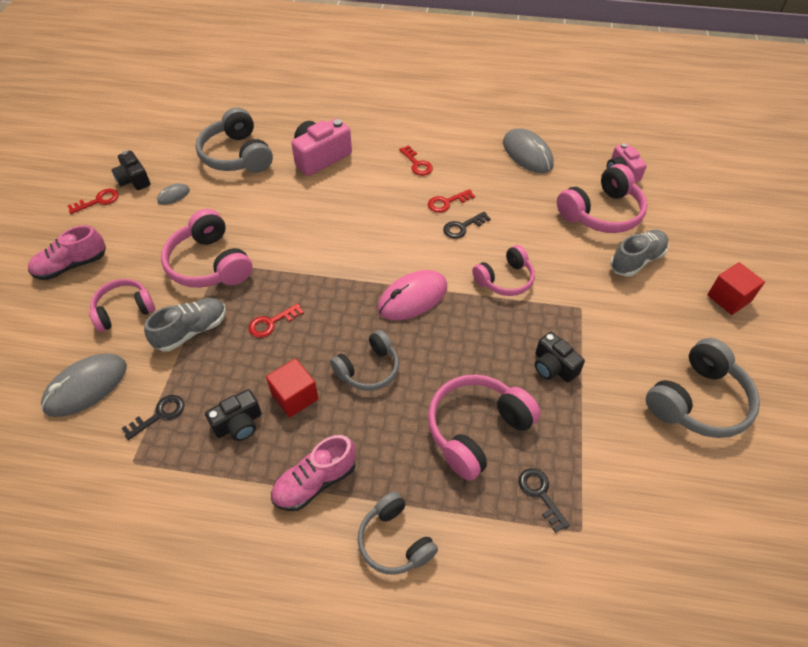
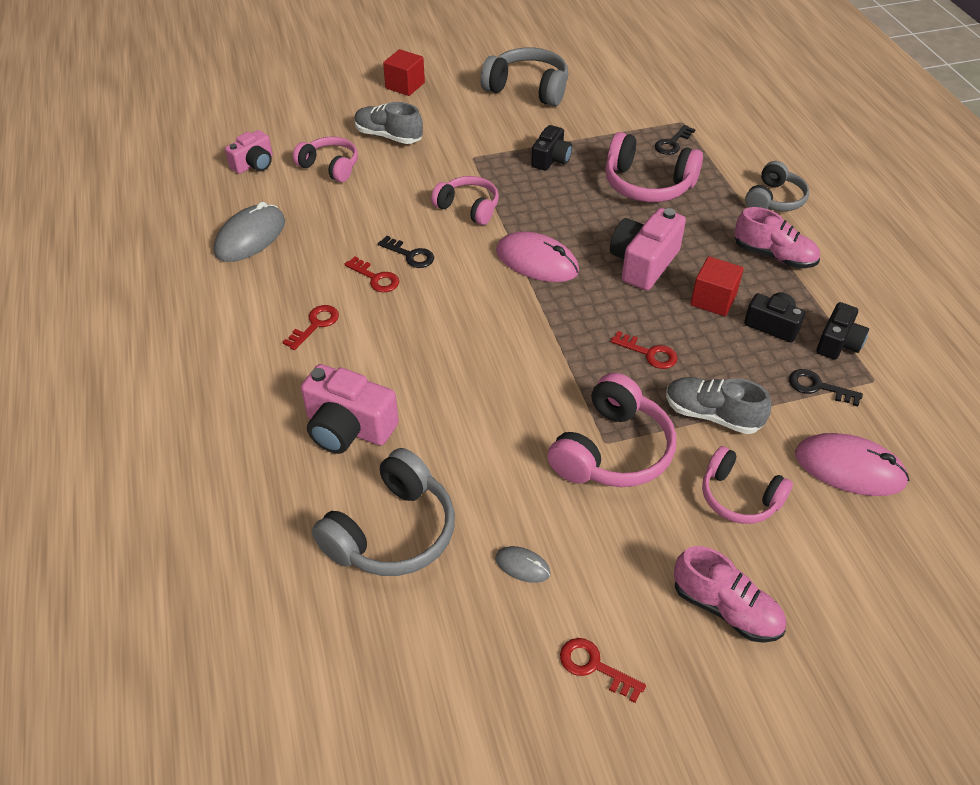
camera: 115 degrees left, 5 degrees down
(86, 387) = (849, 468): grey mouse -> pink mouse
(134, 180) = (521, 646): black camera -> black camera (838, 343)
(368, 369) = (643, 263): grey headphones -> pink camera
(601, 212) = (330, 167): pink headphones -> pink headphones, size x0.65

